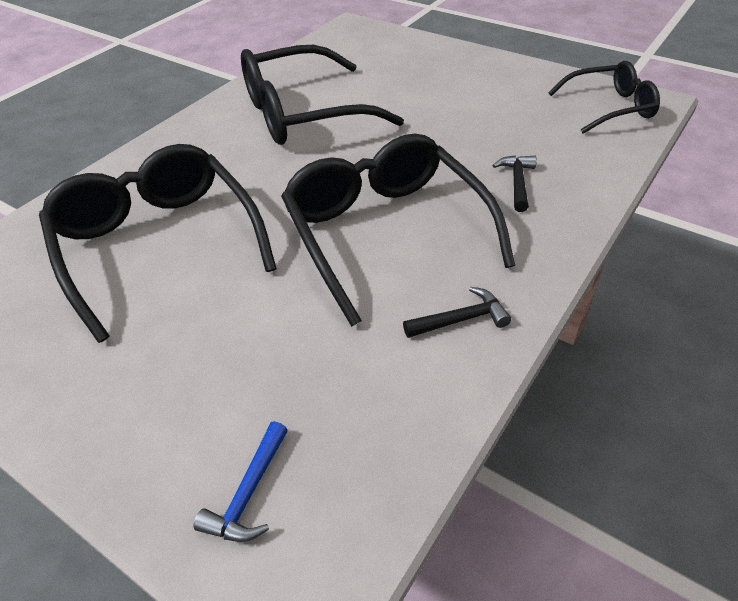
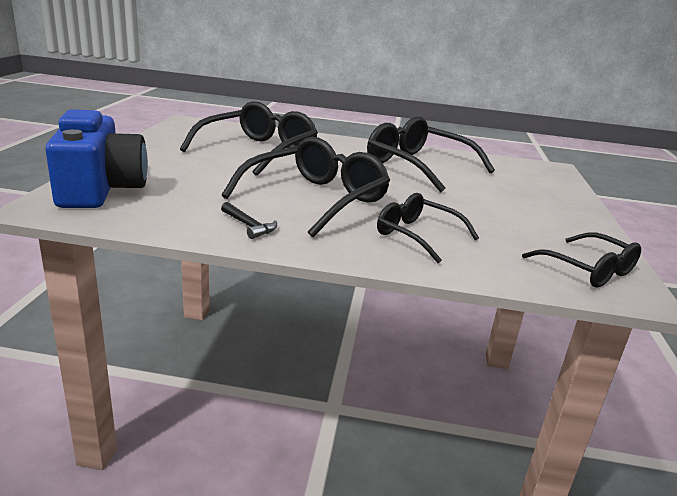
camera: 60 degrees right, 20 degrees down
(249, 493) = (100, 189): blue hammer -> blue camera
(517, 183) = (417, 235): black hammer -> black glasses

